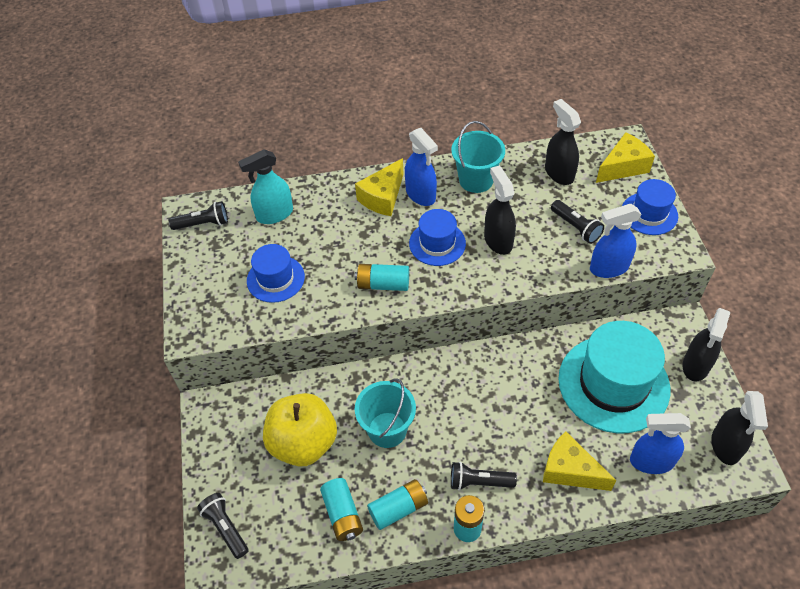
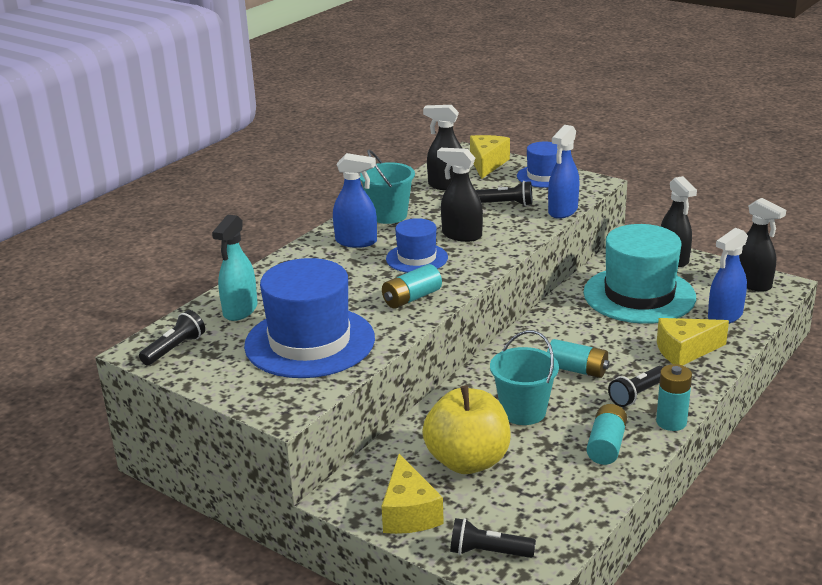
camera: 45 degrees left, 25 degrees down
(275, 279) = (310, 342): blue hat -> blue hat, size x1.86
(342, 514) = (570, 477): turquoise battery -> turquoise battery (577, 370)
(383, 197) = (326, 257): yellow cheese -> yellow cheese (409, 512)

